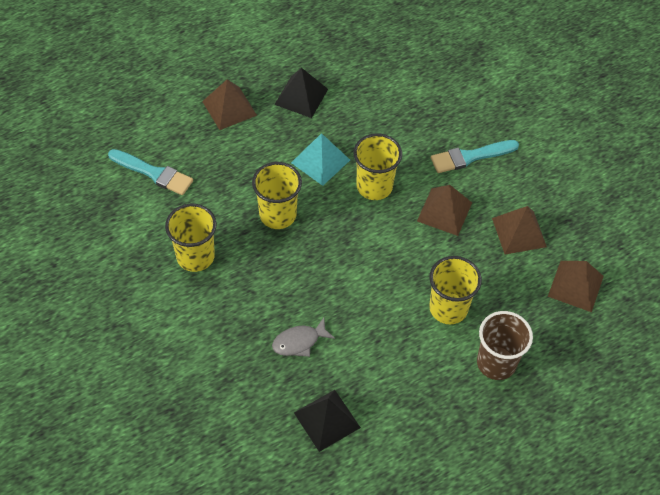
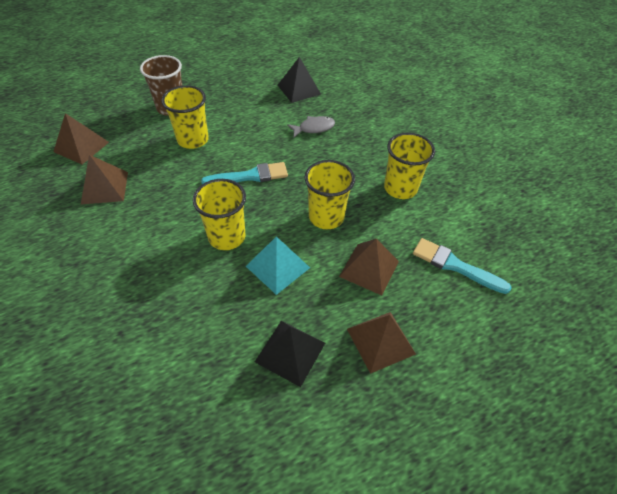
camera: 175 degrees left, 5 degrees down
(444, 211) = (165, 209): brown pyramid -> brown pyramid (369, 269)
(470, 157) = (114, 260): turquoise brush -> turquoise brush (250, 176)

